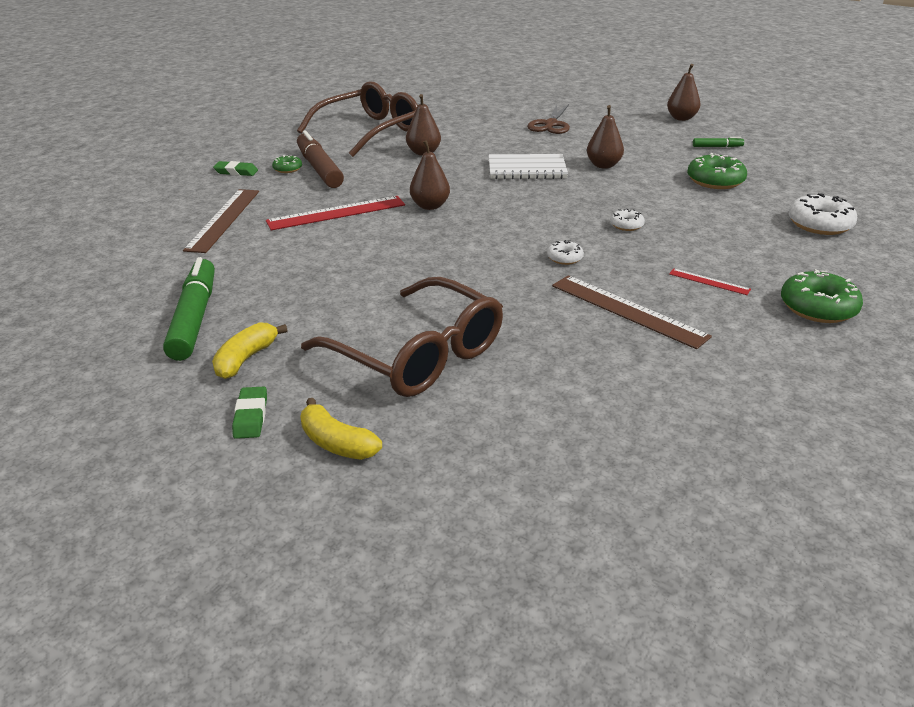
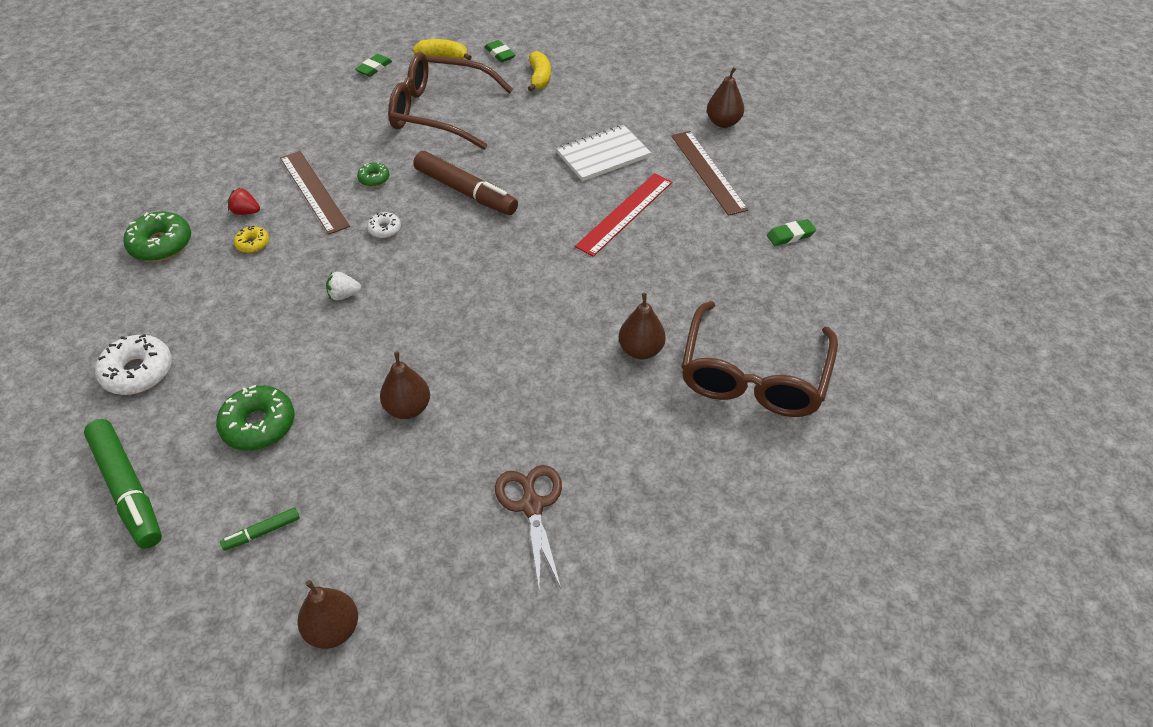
camera: 150 degrees right, 15 degrees up
(194, 318) = (604, 89): green marker -> green marker (127, 489)
(287, 169) = (748, 260): green donut -> green donut (374, 179)
(319, 169) = (718, 272): brown marker -> brown marker (465, 192)
(430, 206) = (550, 255): brown pear -> brown pear (723, 122)
(459, 461) = (374, 68): none -> green eraser
(527, 169) = (495, 361): white notebook -> white notebook (603, 155)
(626, 225) = (344, 295): white donut -> white strawberry
(628, 310) = (313, 191): brown ruler -> brown ruler turned 45 degrees clockwise
(709, 281) = (252, 244): red ruler -> yellow donut
(714, 312) = (246, 212): none -> red strawberry

